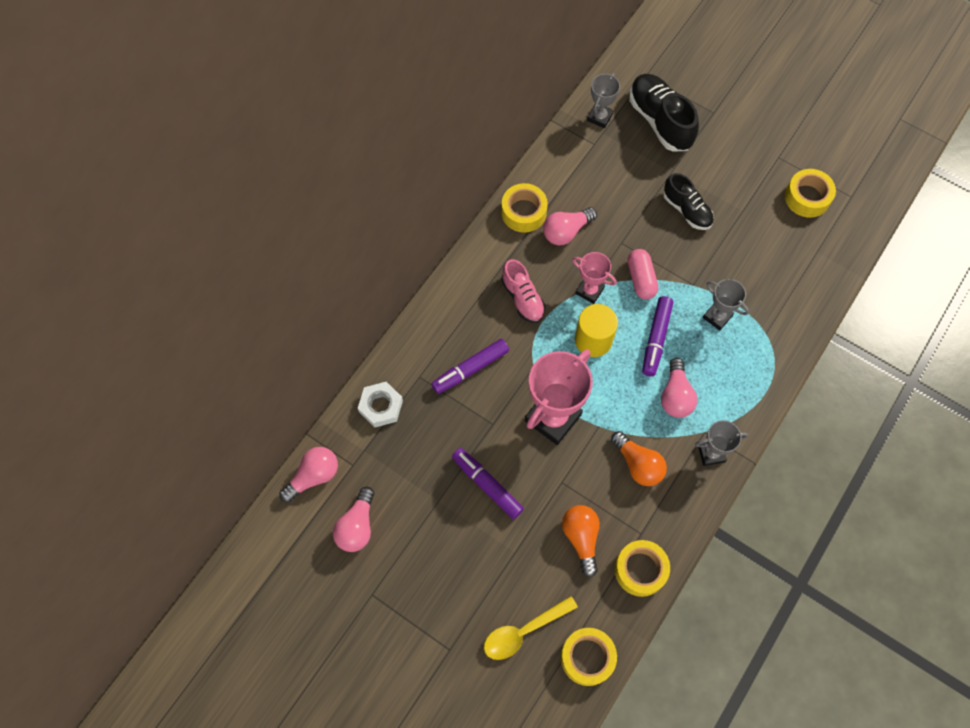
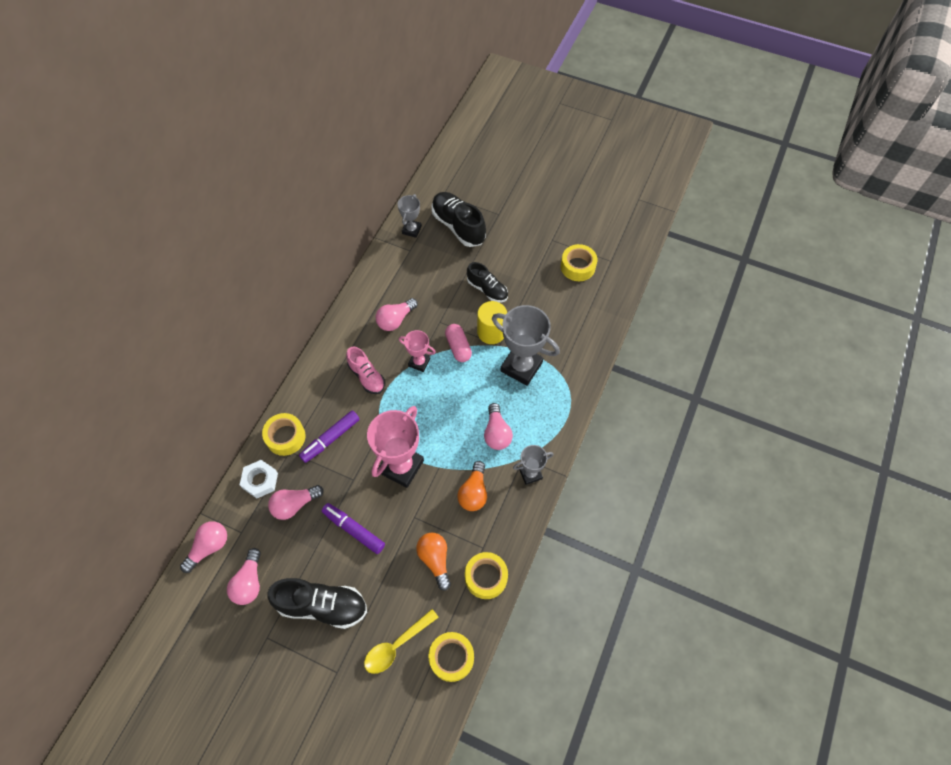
camera: 10 degrees left, 5 degrees down
(419, 443) = (294, 505): none -> pink light bulb
(440, 569) = (322, 605): none -> black shoe
(523, 212) = (360, 310): yellow tape -> yellow tape (285, 437)
(593, 340) = (426, 400): yellow cylinder -> yellow cylinder (491, 332)
(638, 464) = (474, 492): orange light bulb -> orange light bulb turned 60 degrees clockwise
(656, 339) = (476, 391): purple marker -> none
(717, 317) = (521, 367): grey trophy -> grey trophy, size x1.84

